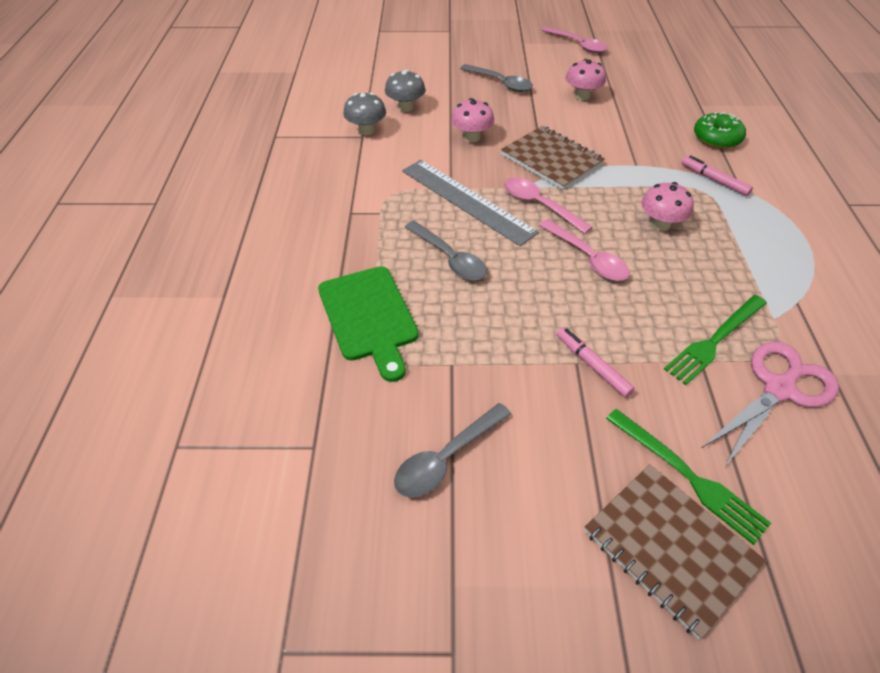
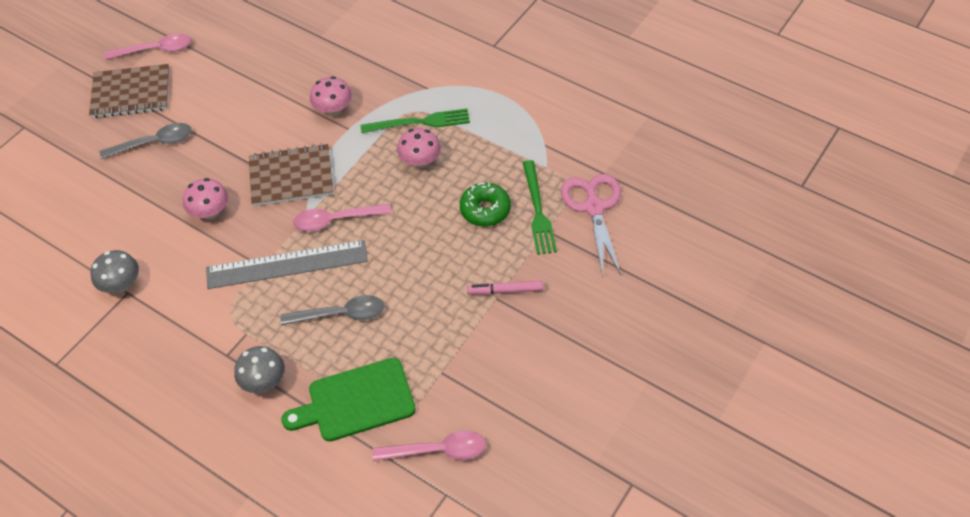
camera: 55 degrees left, 5 degrees up
(369, 317) = (356, 401): green cutting board -> green cutting board turned 150 degrees clockwise
(405, 107) = (116, 235): grey mushroom -> grey mushroom (264, 381)
(446, 458) = (512, 418): grey spoon -> none
(582, 96) = (232, 100): pink mushroom -> pink mushroom (333, 110)
(587, 258) = (414, 228): pink spoon -> pink spoon (437, 450)
(669, 548) = (645, 339): brown notebook -> brown notebook (131, 93)
(687, 476) = (613, 298): green fork -> green fork (419, 122)
(714, 180) = (406, 96): pink marker -> none
(716, 138) = (366, 58): green donut -> green donut (485, 210)

